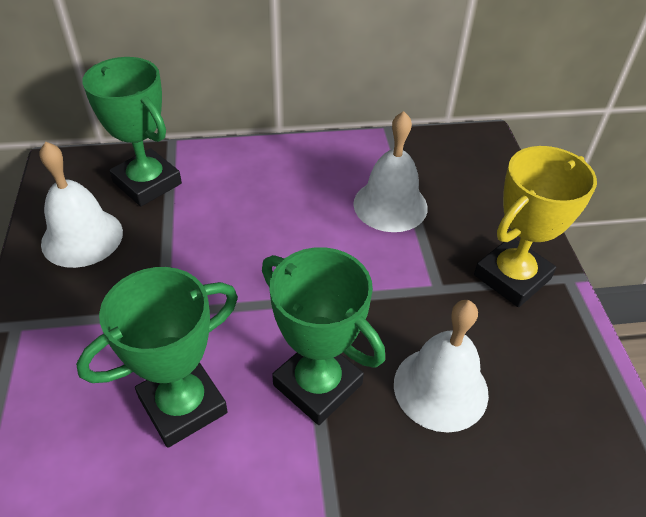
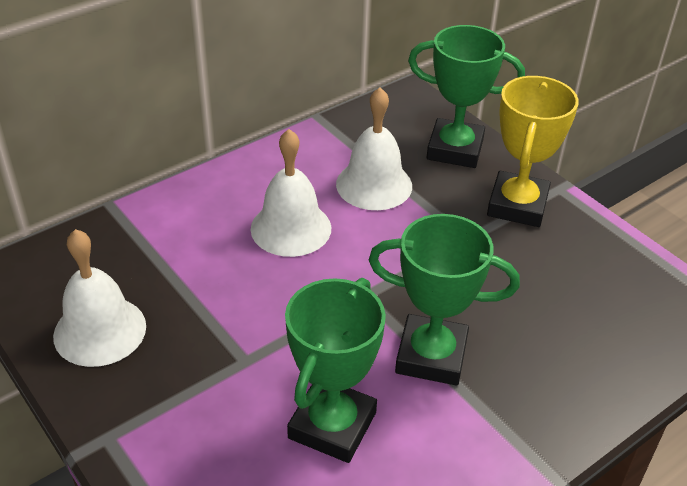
camera: 30 degrees left, 5 degrees down
(147, 183) = (121, 253): green trophy -> green trophy (455, 149)
(440, 388) = (527, 314): white bell -> white bell (291, 228)

